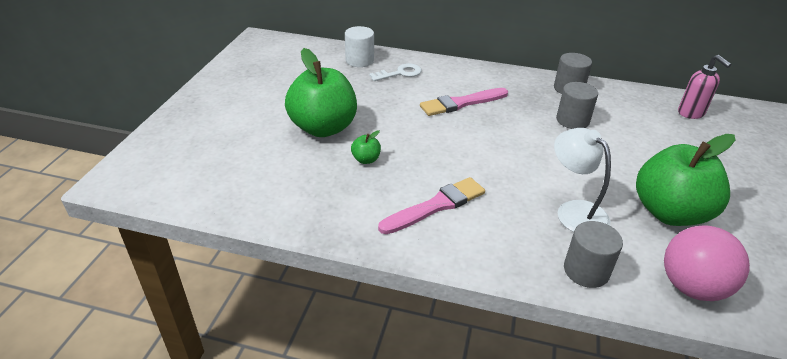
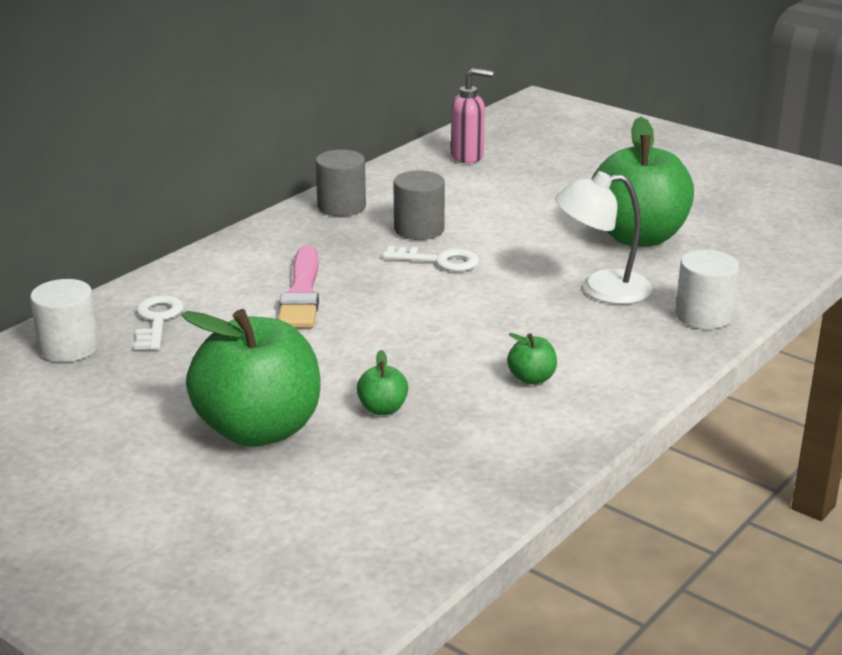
camera: 65 degrees left, 10 degrees down
(436, 206) = (531, 378): pink brush -> green apple
(542, 137) = (439, 261): none -> white key
(586, 270) = (703, 316): grey cylinder -> white cylinder
(691, 287) = (754, 268): pink ball -> none

